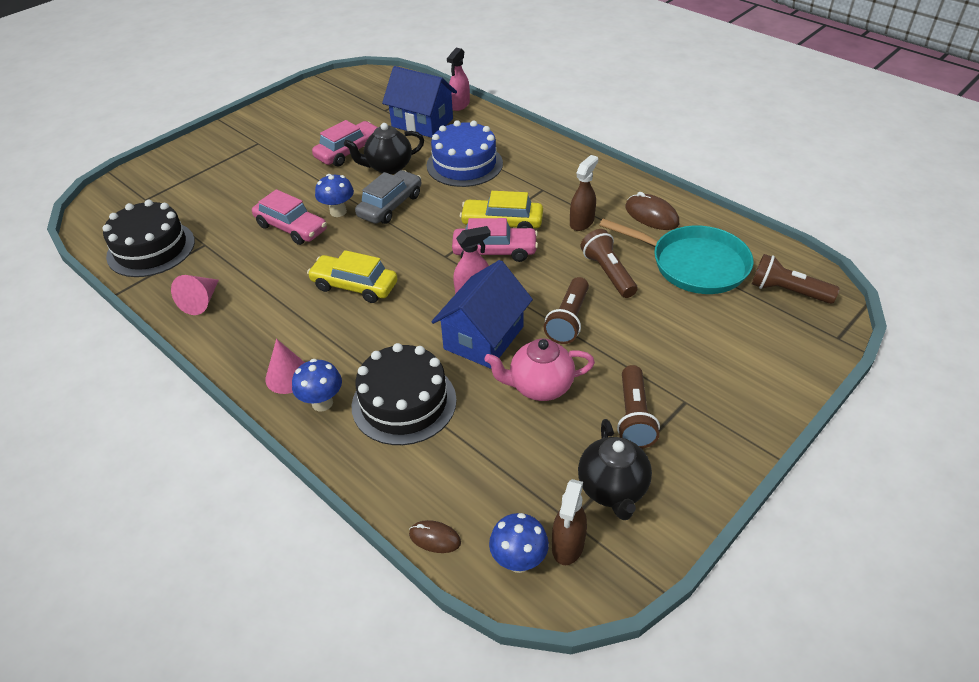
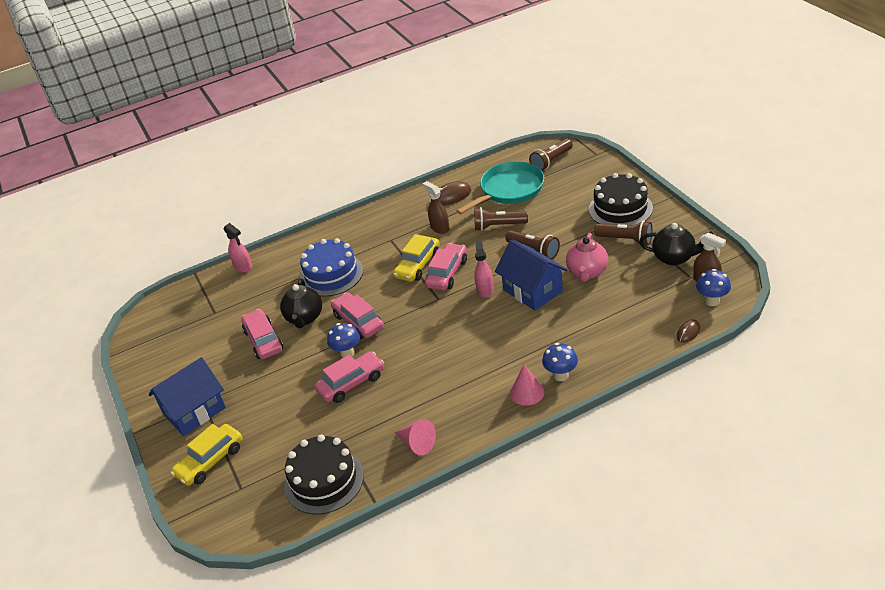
camera: 65 degrees left, 5 degrees down
(354, 286) = (446, 350): yellow car -> yellow car (210, 461)
(390, 205) = (358, 322): grey car -> pink car
(404, 402) = (576, 335): black cake -> black cake (620, 208)
(422, 122) = (253, 291): blue house -> blue house (194, 411)

